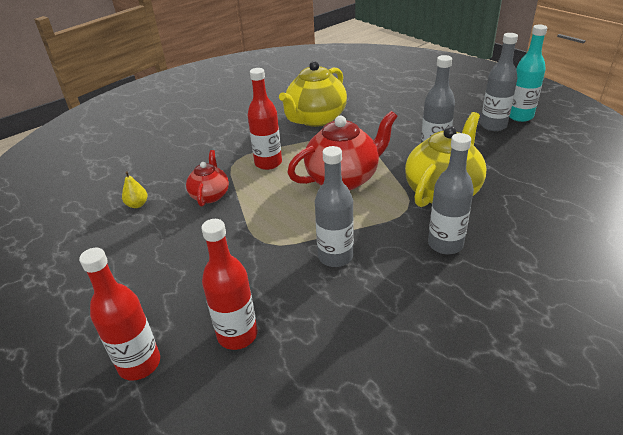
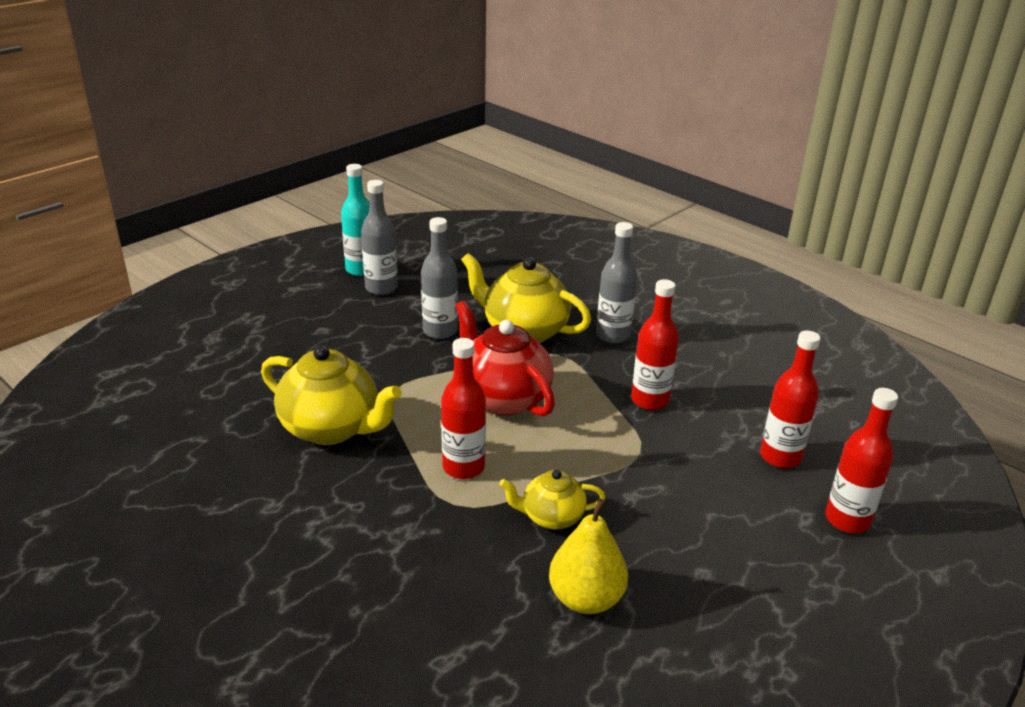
camera: 100 degrees left, 5 degrees down
(137, 204) = (586, 599): yellow pear -> yellow pear, size x1.95
(210, 195) = (551, 517): red teapot -> yellow teapot
(335, 256) = (650, 400): grey bottle -> red bottle

